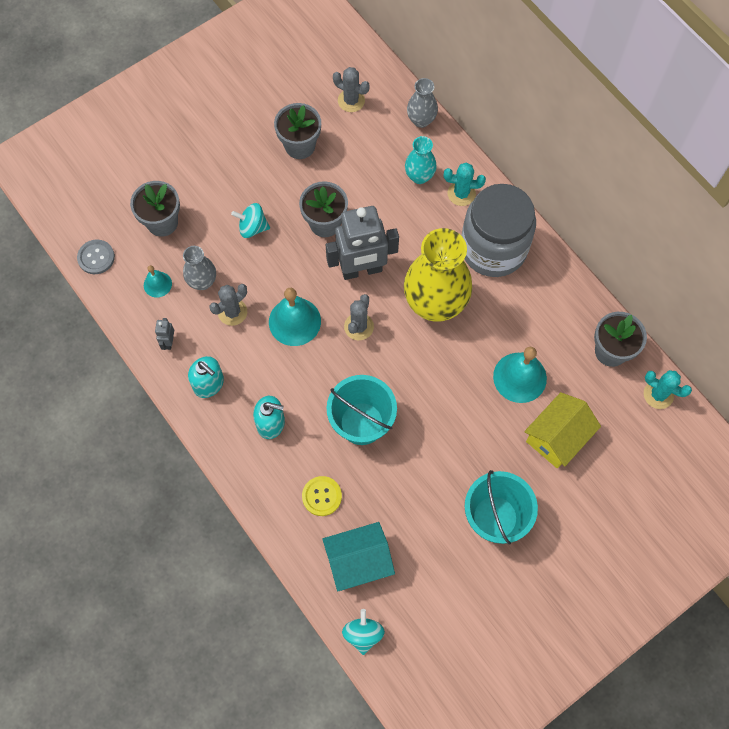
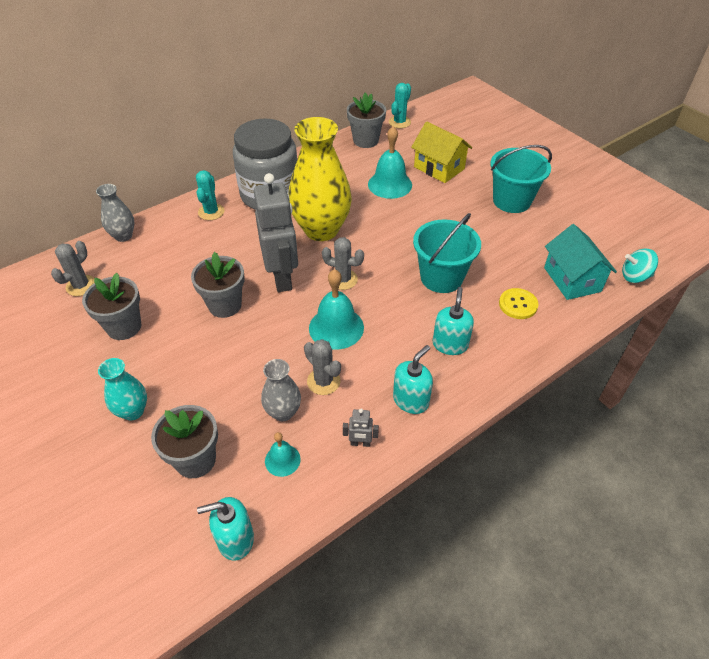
camera: 90 degrees left, 20 degrees down
(96, 257) = (235, 539): grey button -> turquoise soap dispenser
(252, 227) = (219, 366): turquoise spinning top -> none
(419, 176) = (186, 238): turquoise vase -> turquoise vase (133, 411)

